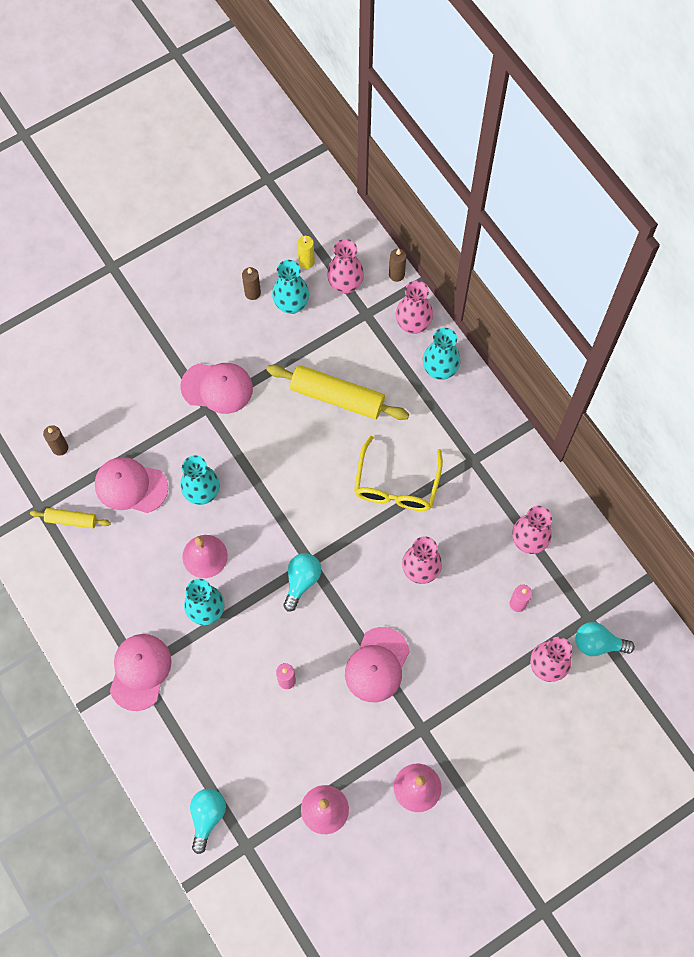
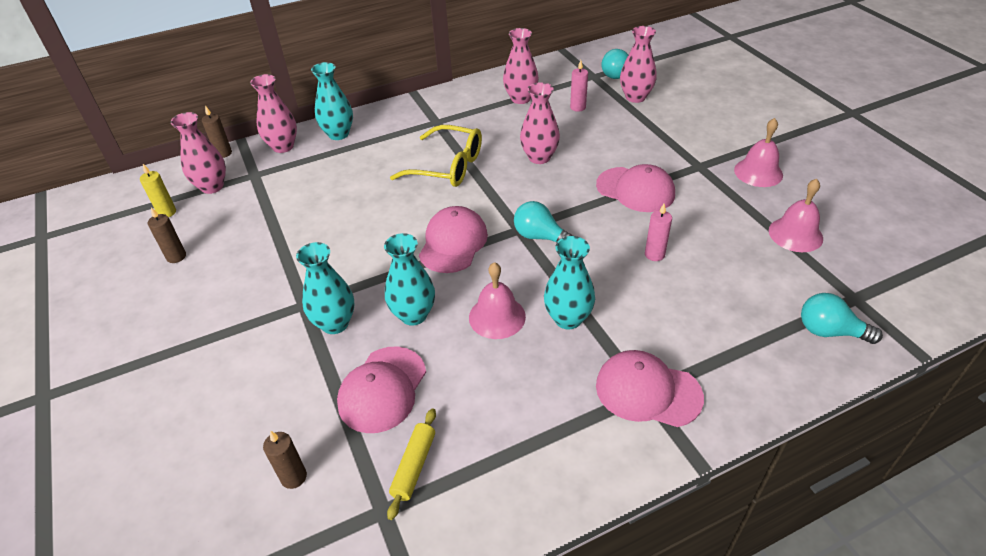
camera: 80 degrees left, 25 degrees down
(217, 387) = (281, 294): pink cap -> pink cap (453, 243)
(291, 304) = (210, 226): turquoise vase -> turquoise vase (335, 323)
(337, 397) = (337, 199): yellow rolling pin -> none

